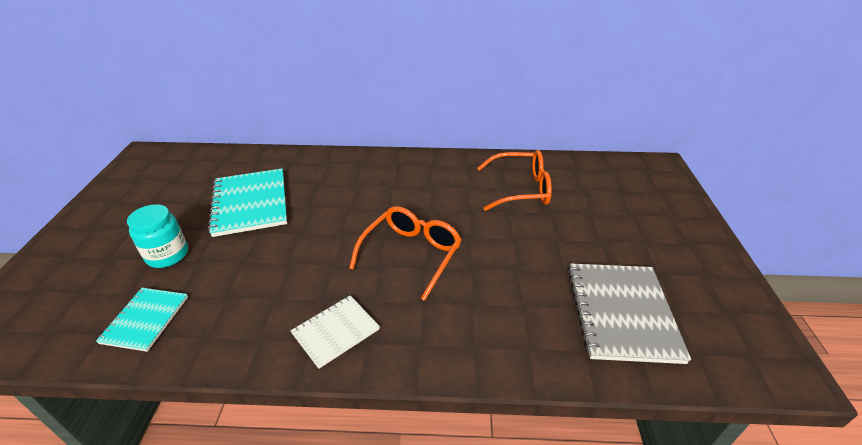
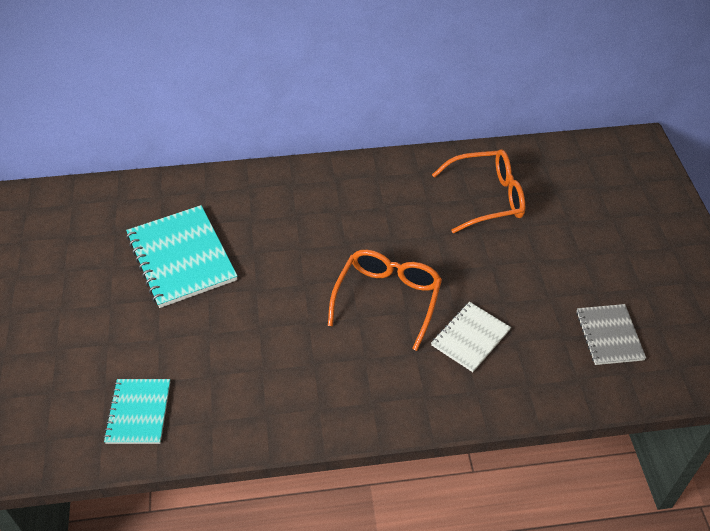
camera: 10 degrees left, 10 degrees up
(167, 255) = (120, 337): turquoise jar -> none
(335, 331) = (338, 395): white notebook -> white notebook (470, 338)
(621, 312) = (609, 335): grey notebook -> grey notebook, size x0.59

